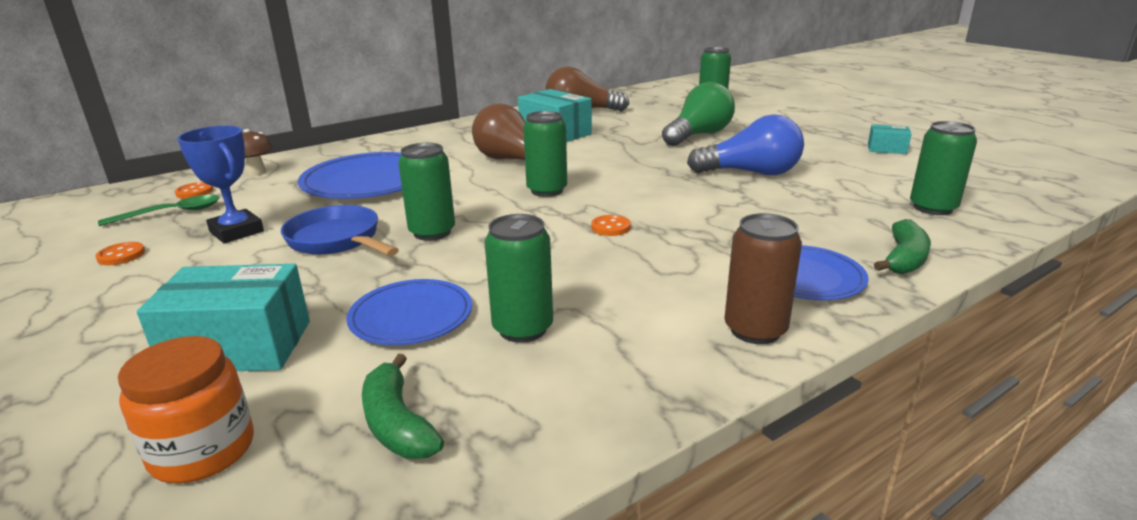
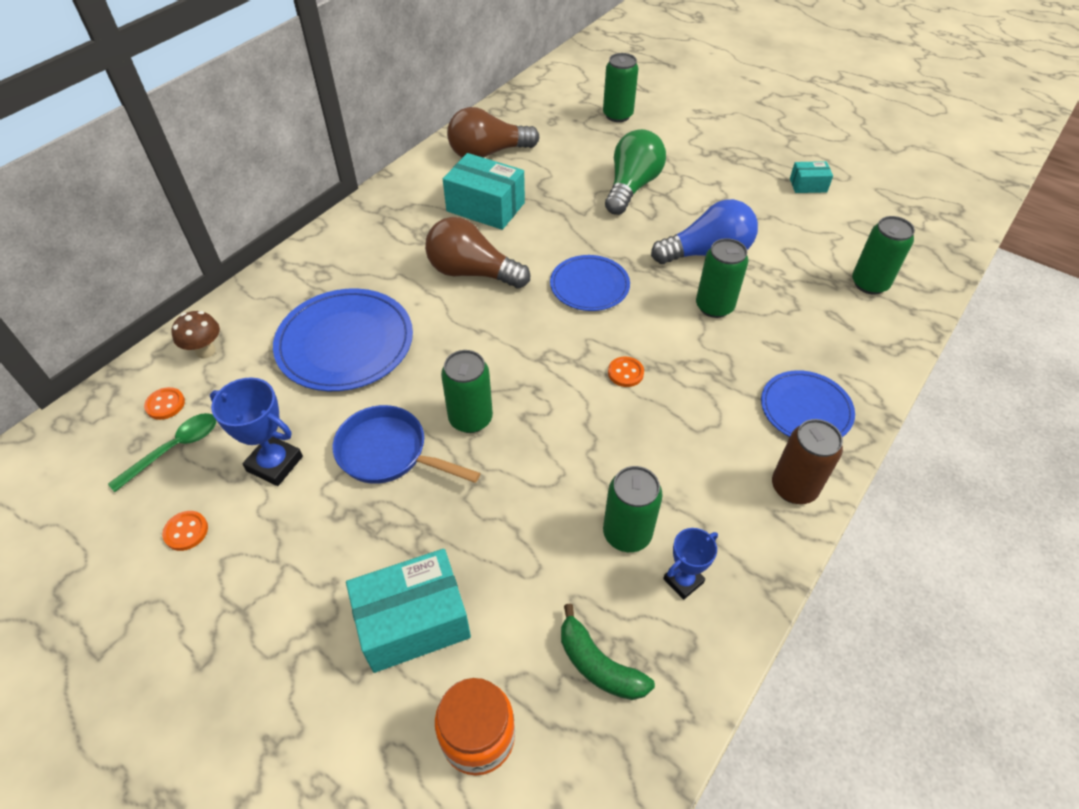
camera: 20 degrees left, 25 degrees up
(411, 316) = (530, 543): blue plate -> blue plate (589, 285)
(547, 190) = (537, 323): green can -> green can (714, 306)
(559, 376) = (683, 580): none -> blue trophy
(904, 259) = (867, 366): green banana -> none

